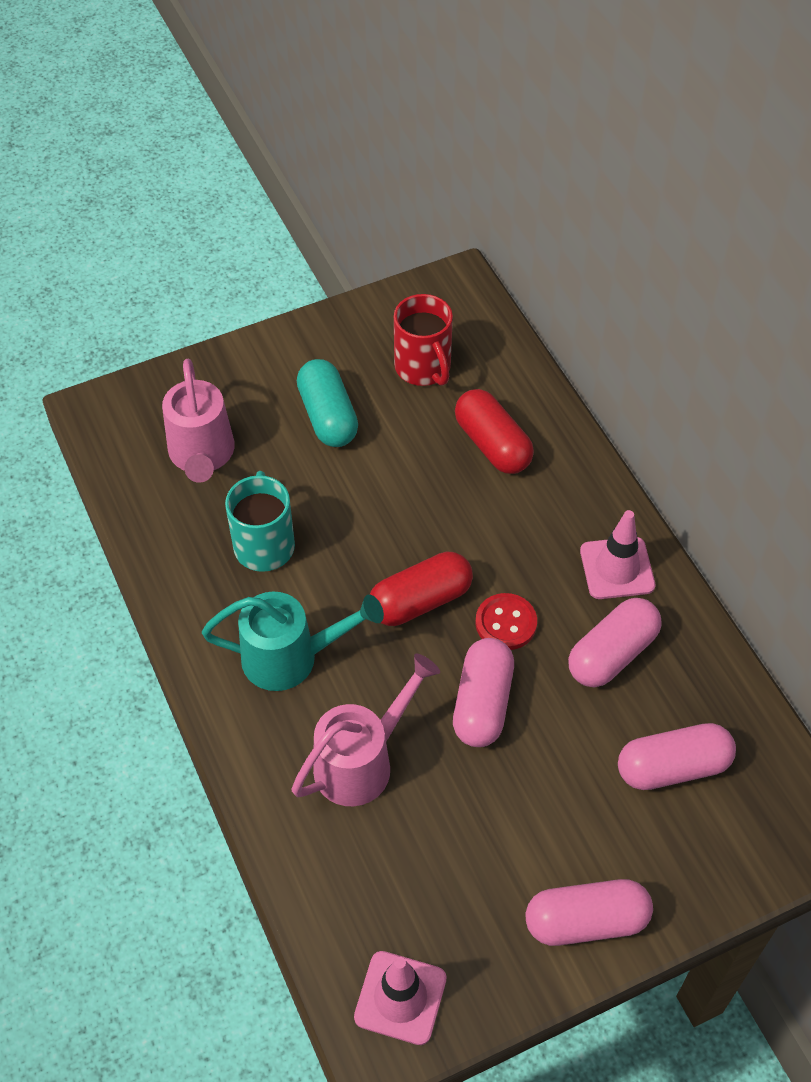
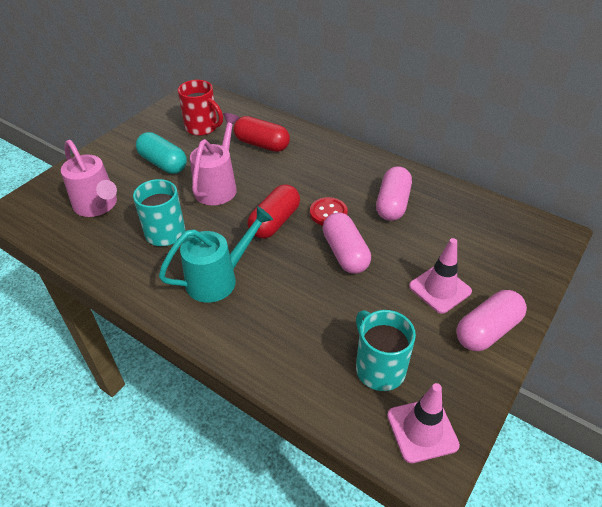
camera: 30 degrees left, 10 degrees down
(362, 761) = (300, 311): pink watering can -> pink watering can (218, 186)
(407, 893) = (379, 368): none -> turquoise mug
(617, 568) = (364, 169): pink traffic cone -> pink traffic cone (440, 289)
(672, 767) = (464, 238): pink capsule -> none

